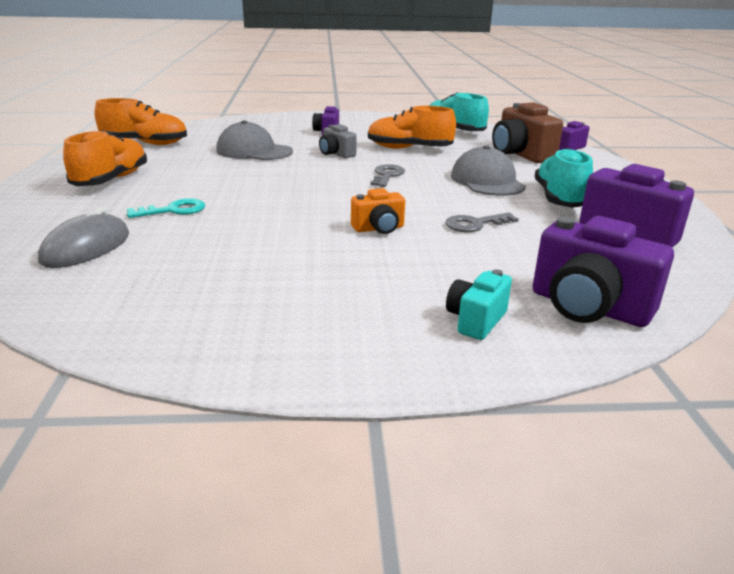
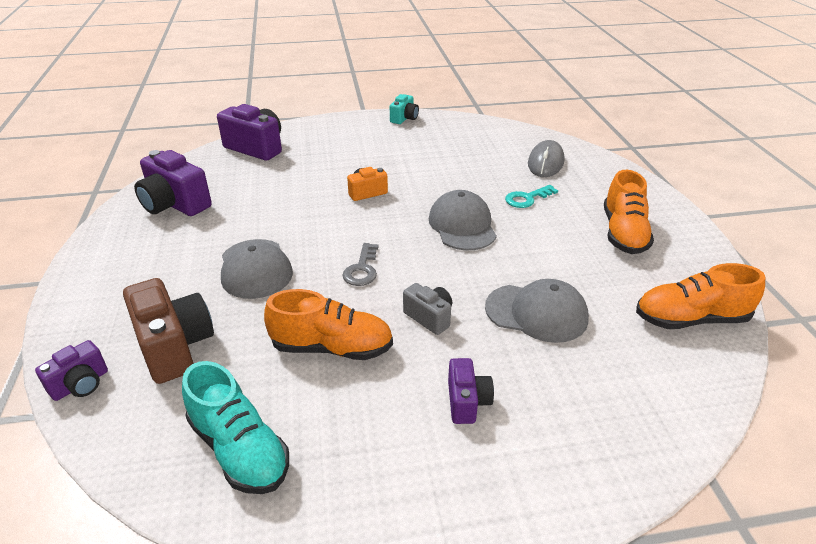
camera: 175 degrees right, 10 degrees up
(274, 194) = (462, 225): none -> grey cap
(475, 224) = (293, 203): grey key -> none
(476, 320) = (317, 138): turquoise camera -> turquoise camera (404, 118)
(559, 199) = (199, 243): turquoise shoe -> none

